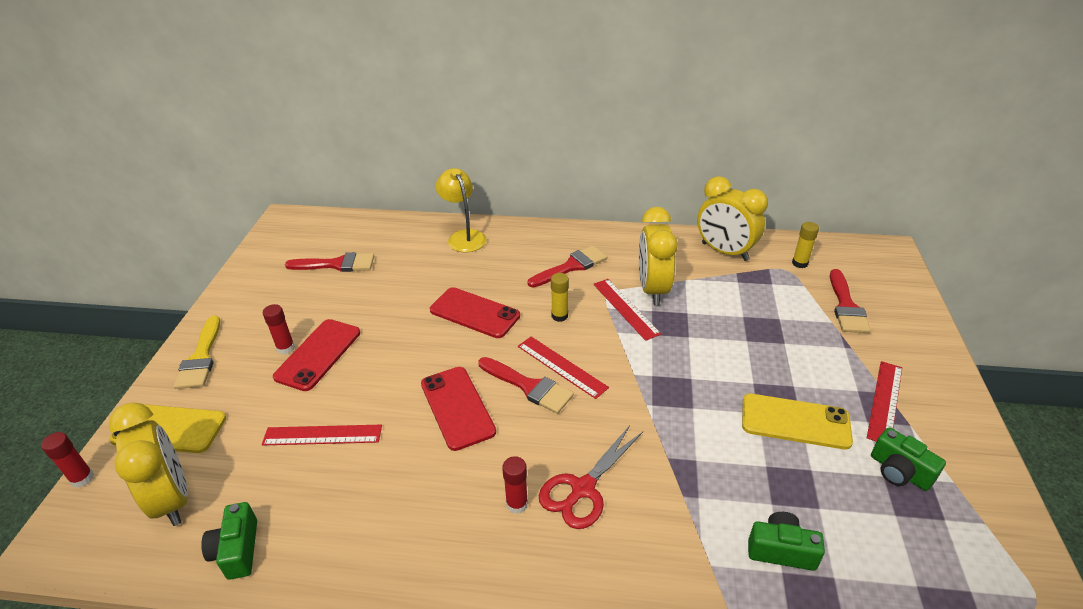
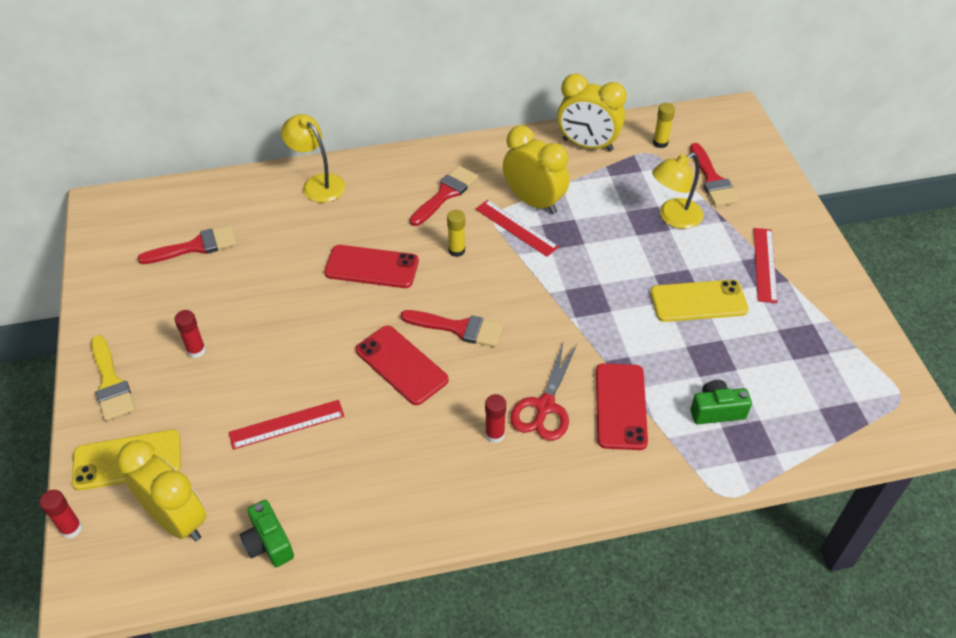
camera: 20 degrees left, 10 degrees up
(318, 354) = (235, 349): red phone -> red phone (620, 406)
(561, 366) = (480, 301): red ruler -> none
(652, 289) = (534, 202): yellow clock -> yellow clock turned 150 degrees clockwise
(792, 332) = (673, 217): none -> yellow lamp
(899, 471) = (788, 323): green camera -> none

